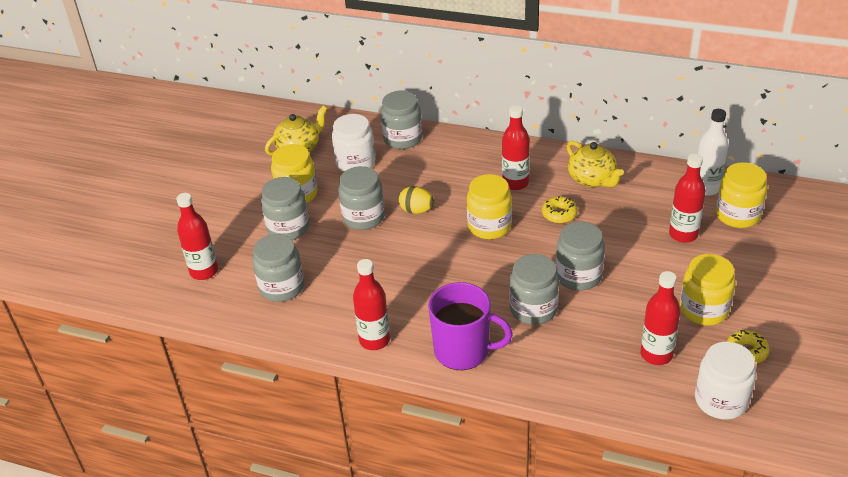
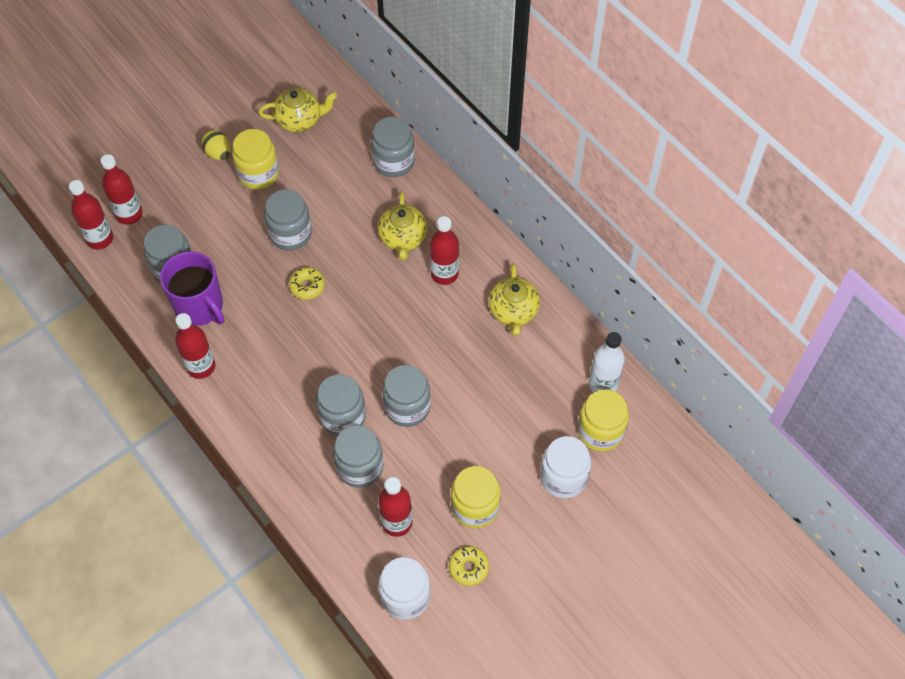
camera: 30 degrees right, 20 degrees up
(288, 228) = (224, 208): grey jar -> grey jar (360, 467)
(355, 163) = (332, 166): white jar -> white jar (563, 477)
(416, 210) = (338, 253): yellow egg -> yellow egg (218, 153)
(459, 178) = (403, 238): none -> yellow teapot
(463, 351) = (256, 420): purple mug -> purple mug (200, 306)
(489, 226) = (382, 308): yellow jar -> none
(559, 214) = (450, 332): yellow donut -> yellow donut (307, 286)
(683, 234) = (533, 421): red bottle -> red bottle (100, 239)

